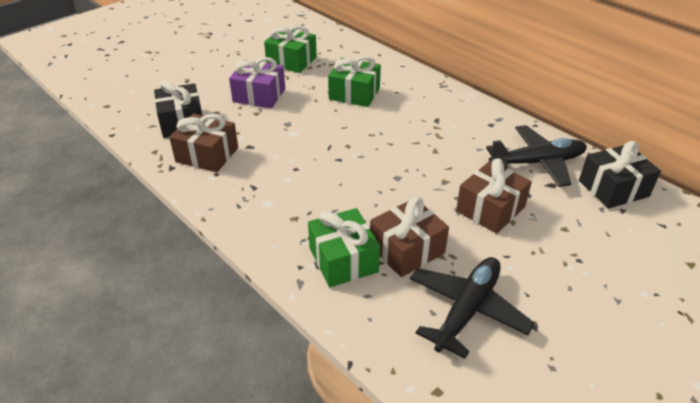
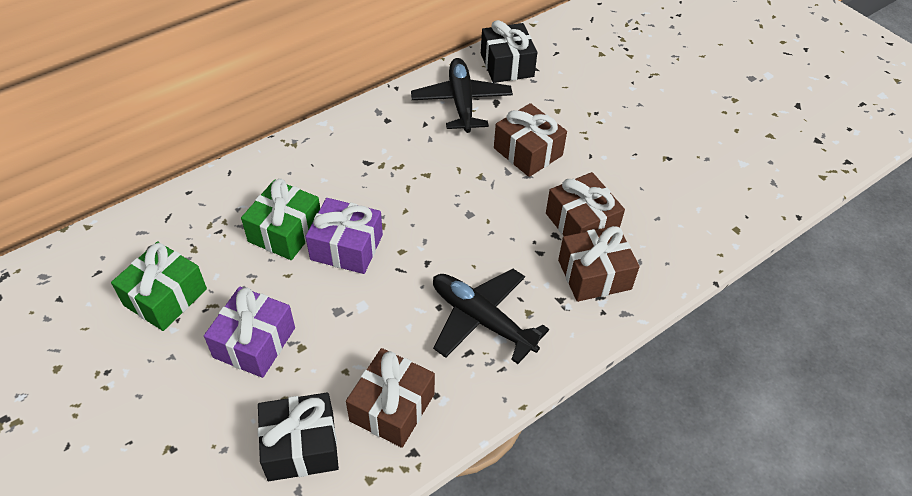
camera: 85 degrees left, 10 degrees up
(343, 260) = (594, 274): green gift -> brown gift
(345, 120) = (346, 247): none -> purple gift
(467, 310) = (654, 195): black plane -> black plane (481, 320)

